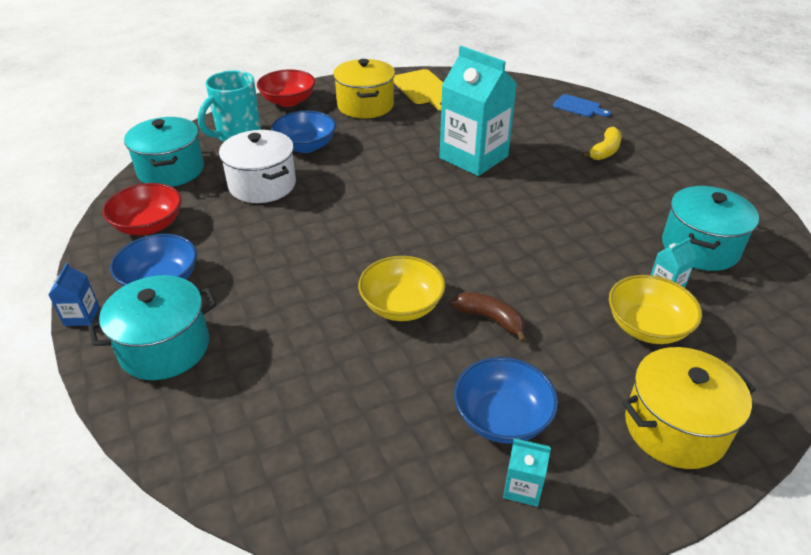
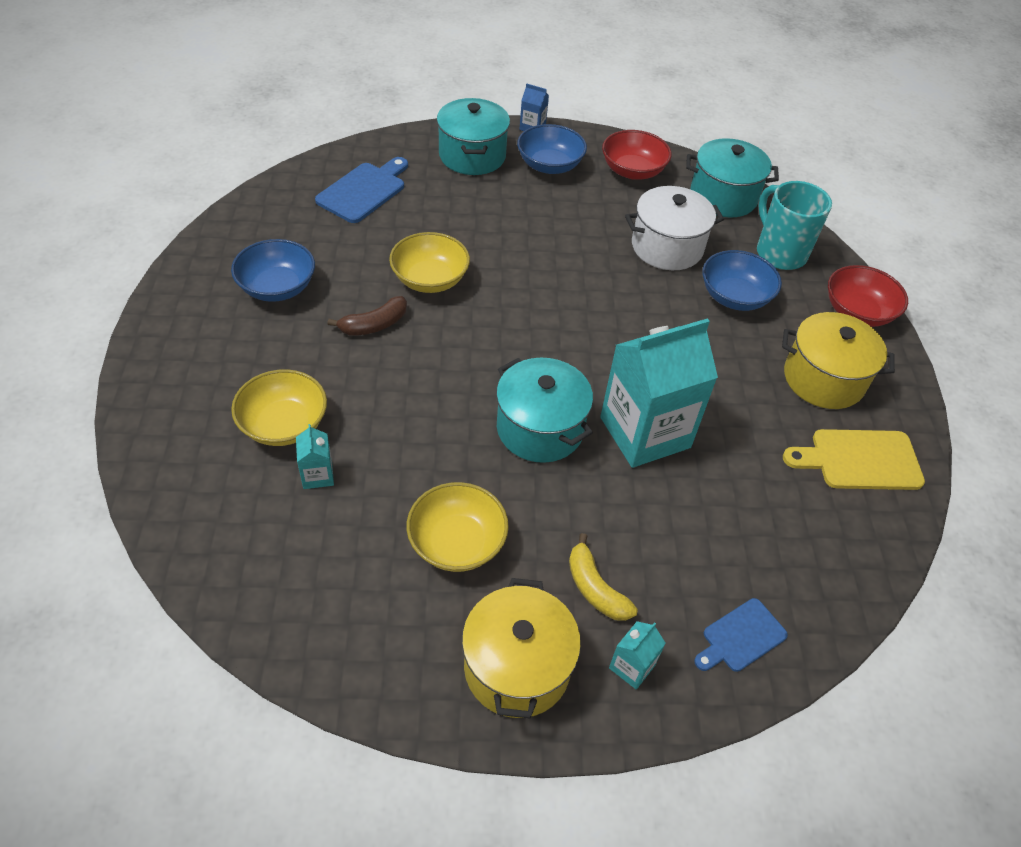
camera: 110 degrees right, 10 degrees up
(285, 419) = (364, 191): none -> blue cutting board
(522, 487) = (220, 272): turquoise carton -> turquoise carton (632, 666)
(637, 205) = (457, 542): none -> yellow bowl
(675, 427) = (185, 375): yellow pot -> yellow pot (517, 667)
(700, 247) = (347, 551): turquoise pot -> turquoise pot (540, 428)

